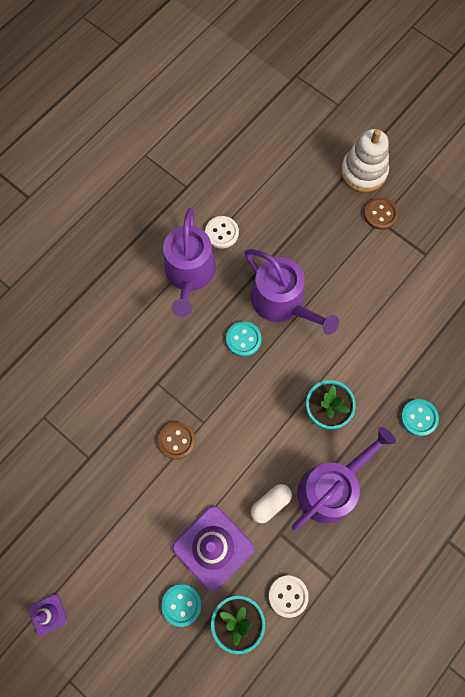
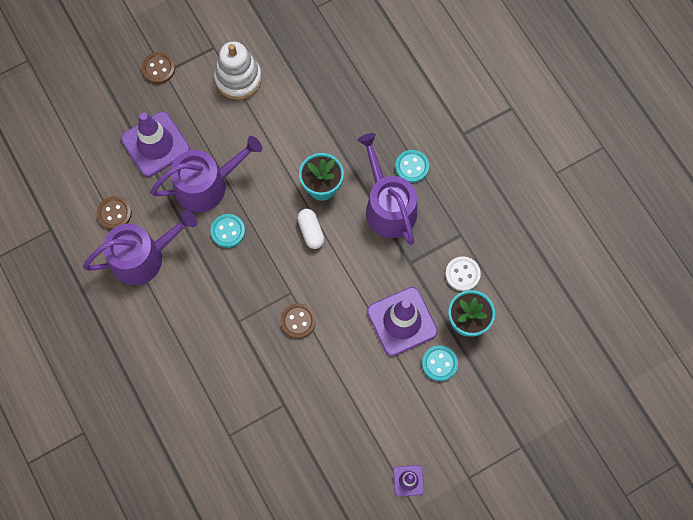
camera: 70 degrees left, 0 degrees up
(189, 274) = (143, 257): purple watering can -> purple watering can turned 45 degrees counterclockwise
(222, 233) = (114, 213): white button -> brown button
(270, 504) = (383, 261): white capsule -> white capsule (311, 231)
(304, 241) = (155, 144): none -> purple traffic cone
(363, 172) = (109, 66): white stacking toy -> white stacking toy (238, 79)
(419, 418) = (356, 114): turquoise button -> turquoise button (412, 167)

